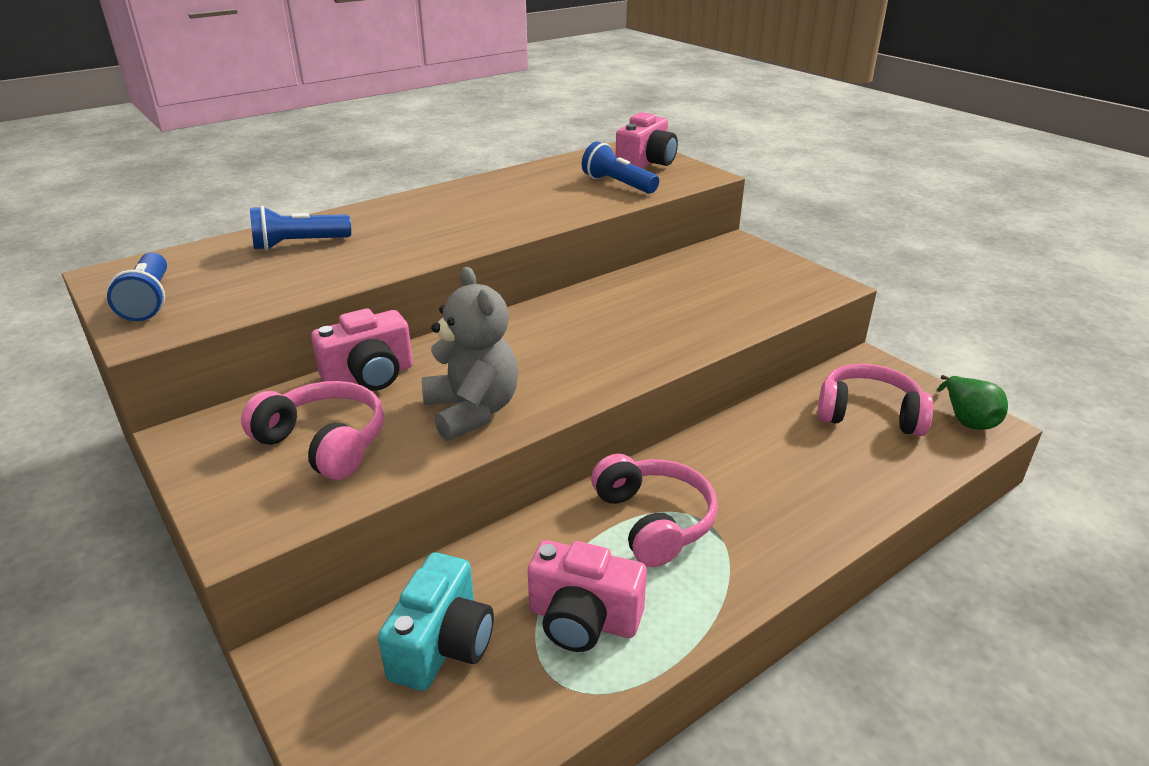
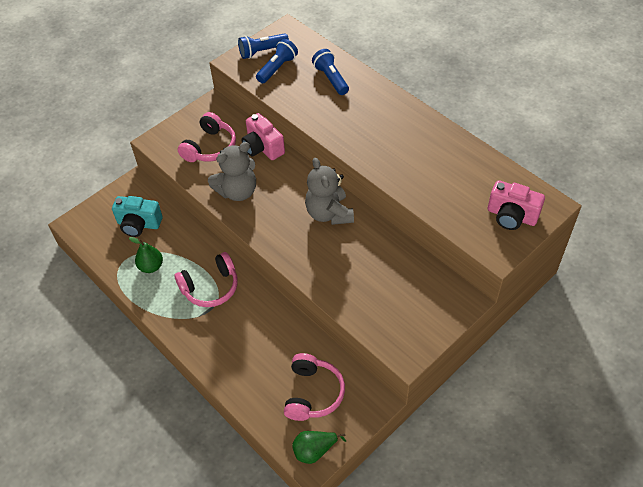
camera: 85 degrees right, 20 degrees up
(562, 321) = (329, 213): none -> grey teddy bear
(583, 620) = (151, 266): pink camera -> green pear
(618, 184) = (461, 203): blue flashlight -> blue flashlight (277, 68)

